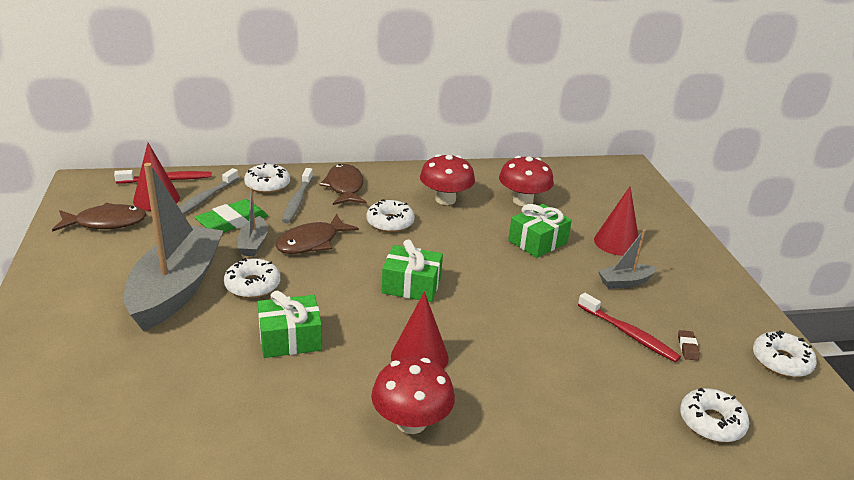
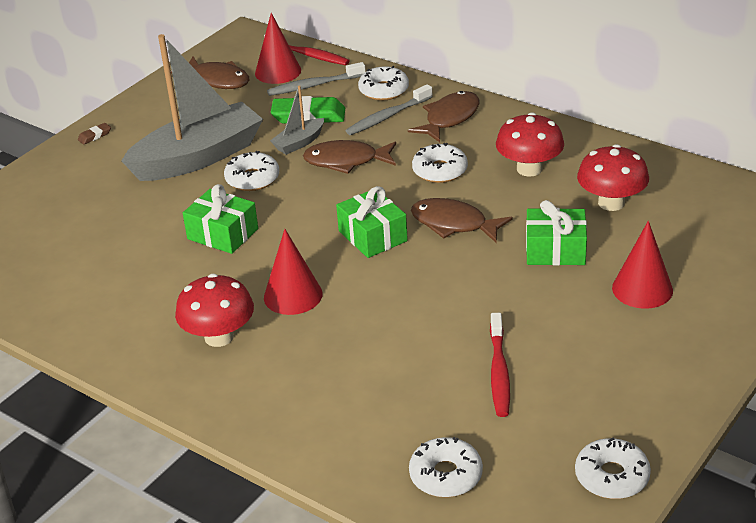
camera: 50 degrees right, 5 degrees up
(453, 253) = (454, 224): none -> brown fish
(625, 282) = (579, 328): grey boat -> none
(687, 347) = (536, 413): brown eraser -> brown eraser (95, 136)

